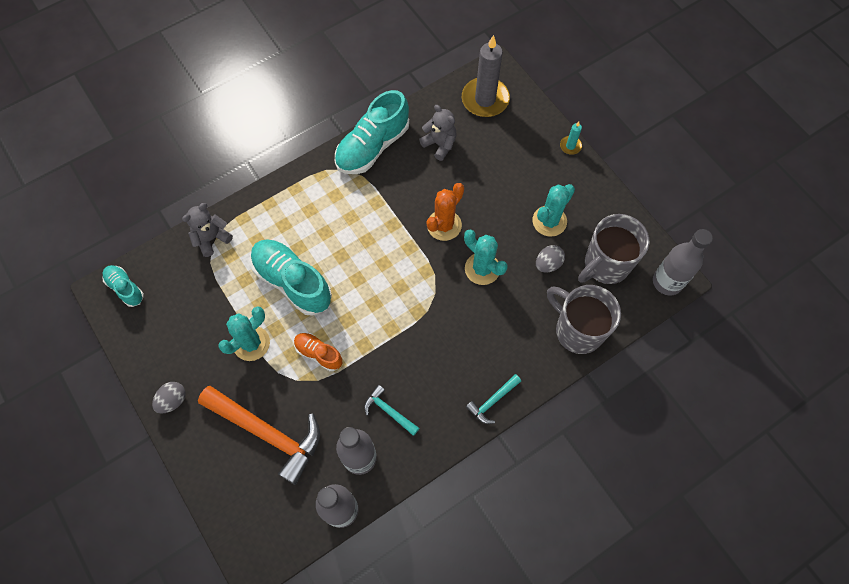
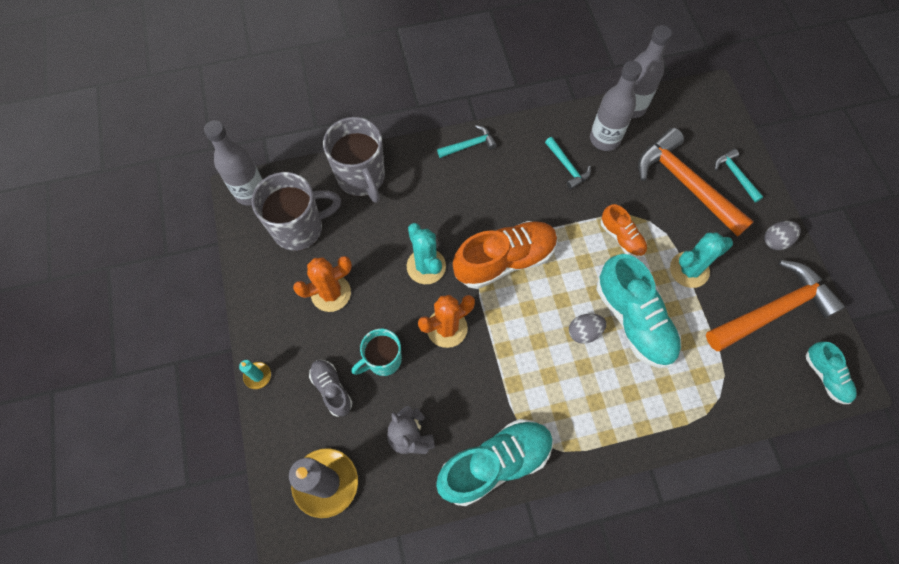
camera: 160 degrees left, 0 degrees up
(172, 331) = (773, 310): none -> orange hammer
(211, 238) = (719, 405): grey teddy bear -> none
(218, 461) = (735, 175): none -> turquoise hammer
(417, 296) = (504, 260): none -> orange shoe
(483, 186) = (383, 360): none -> turquoise mug
(511, 155) = (332, 389): none -> grey shoe
(548, 264) = (356, 248): grey egg -> grey egg (584, 332)
(549, 221) = (331, 293): turquoise cactus -> orange cactus

